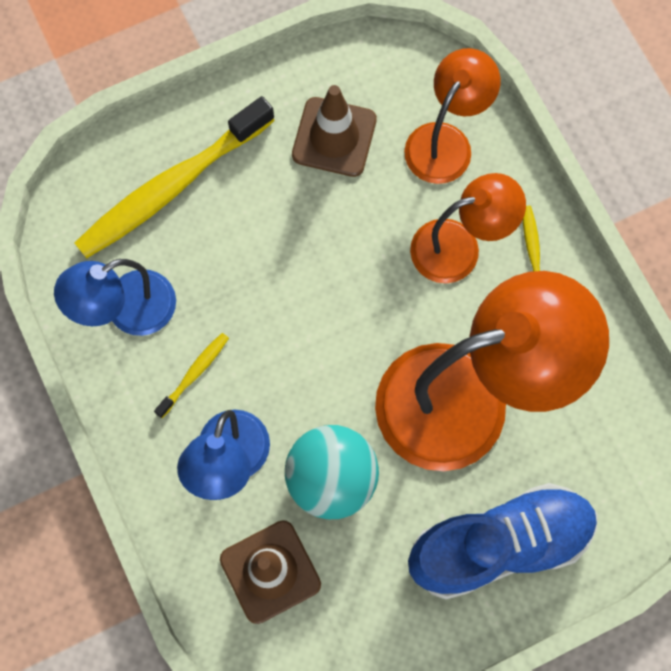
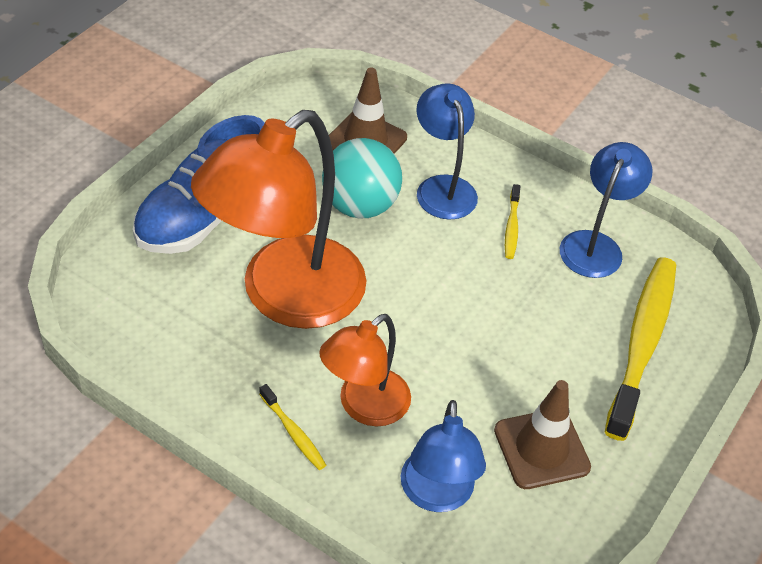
camera: 145 degrees right, 25 degrees down
(445, 141) = (436, 495): orange lamp -> blue lamp

